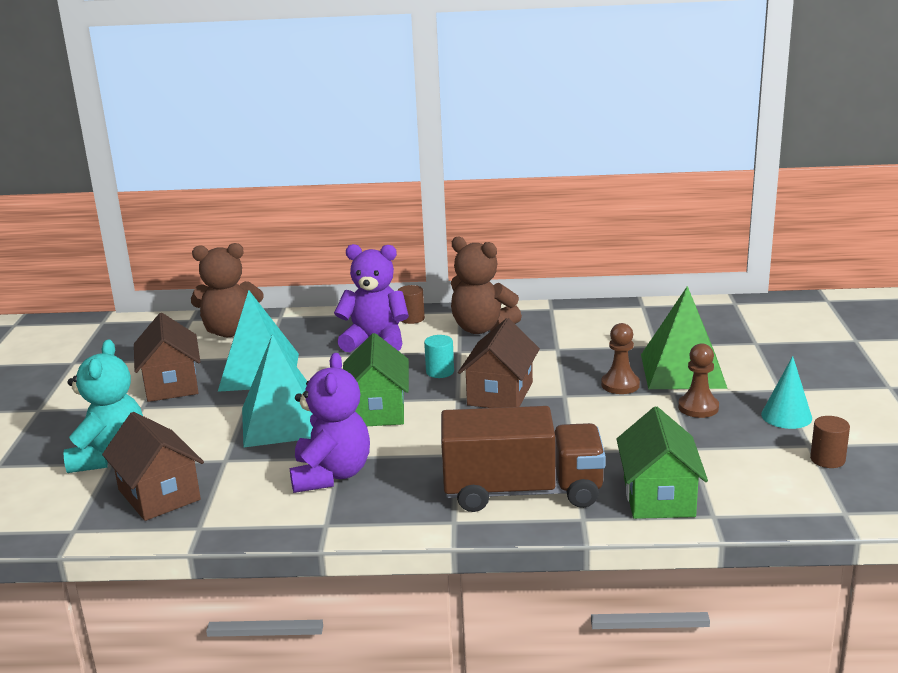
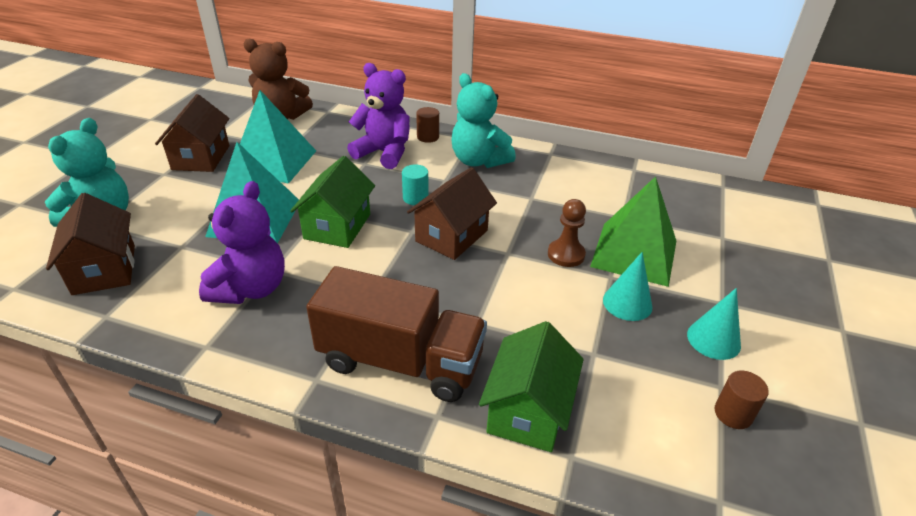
camera: 15 degrees right, 15 degrees up
(481, 328) = (479, 161): brown teddy bear -> turquoise teddy bear
(698, 407) = (627, 303): brown pawn -> turquoise cone

